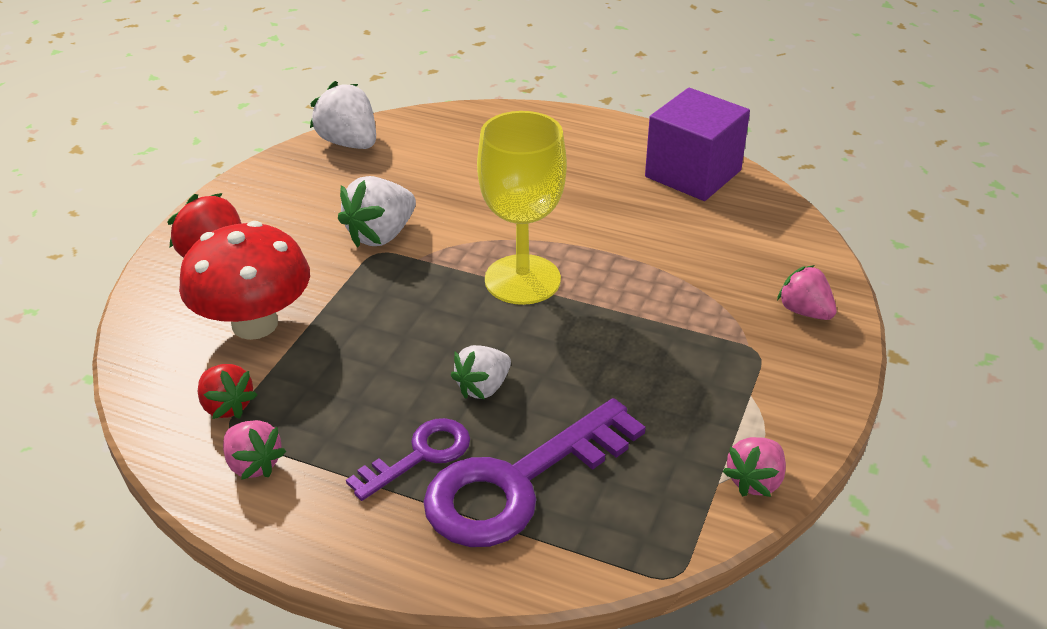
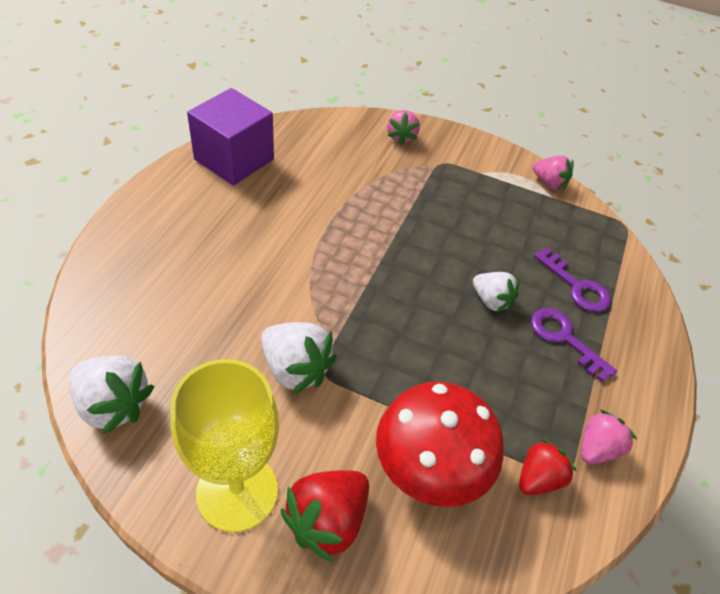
camera: 95 degrees left, 10 degrees up
(349, 143) = (113, 405): white strawberry -> white strawberry turned 105 degrees counterclockwise
(518, 483) = (576, 286): purple key -> purple key, size x0.55
(522, 280) = (366, 271): yellow goblet -> yellow goblet (237, 491)
(804, 311) = (401, 137): pink strawberry -> pink strawberry turned 45 degrees counterclockwise

